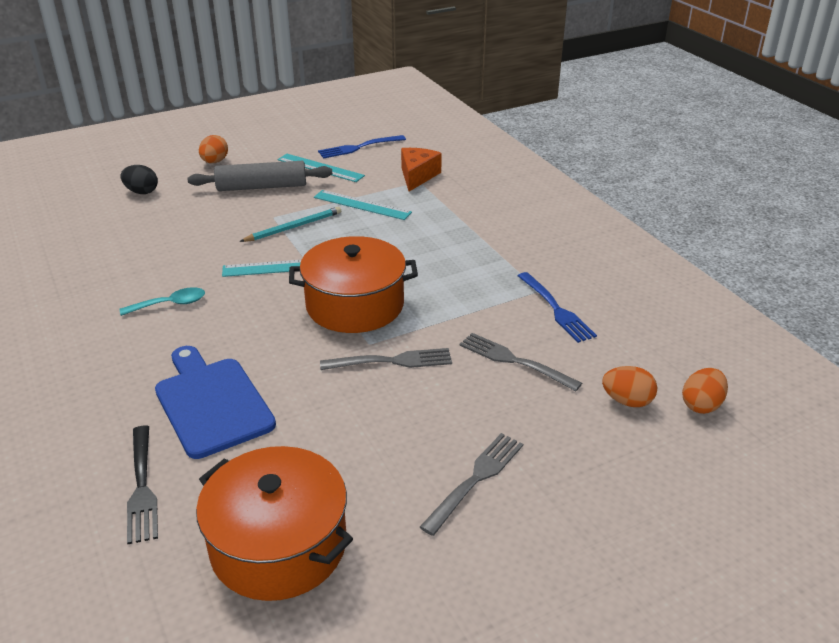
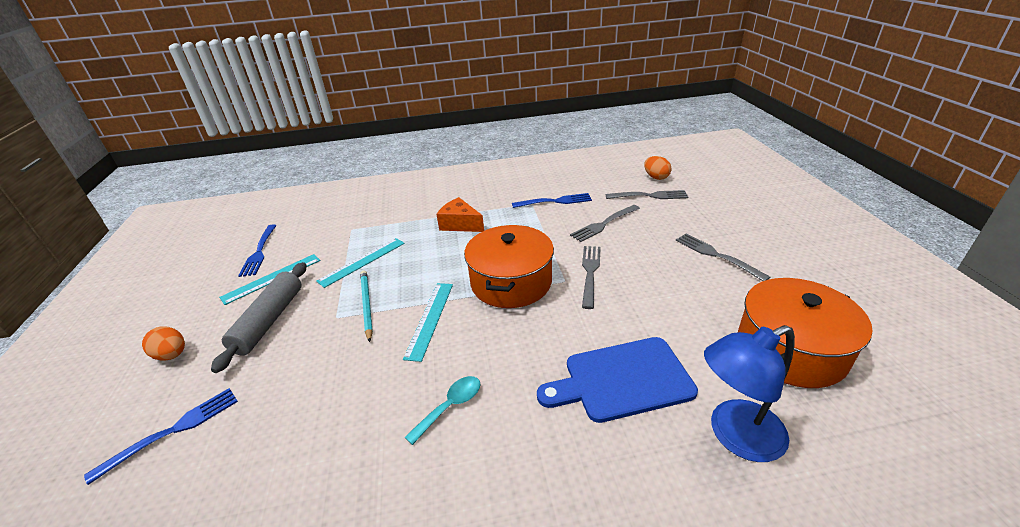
camera: 70 degrees left, 0 degrees up
(142, 192) = (173, 431): black egg -> blue fork
(142, 487) = (735, 436): black fork -> blue lamp
(170, 304) = (450, 407): turquoise spoon -> turquoise spoon turned 45 degrees clockwise
(417, 176) = (342, 228): orange cheese -> orange cheese (460, 224)
(627, 401) = (649, 196): orange egg -> grey fork

